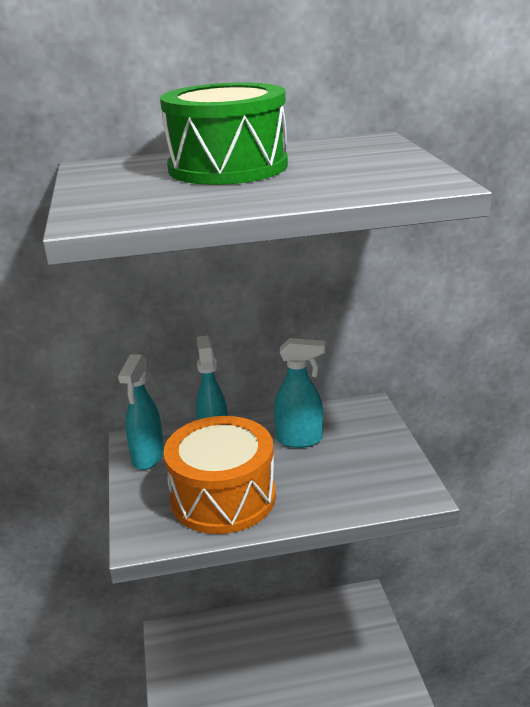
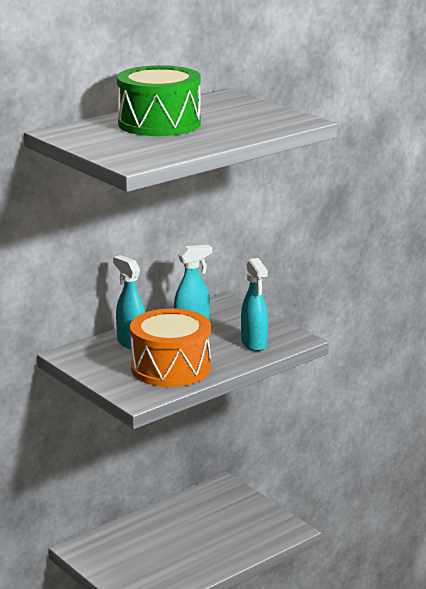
camera: 30 degrees left, 5 degrees down
(148, 457) = (90, 360): turquoise spray bottle -> turquoise spray bottle (254, 344)

